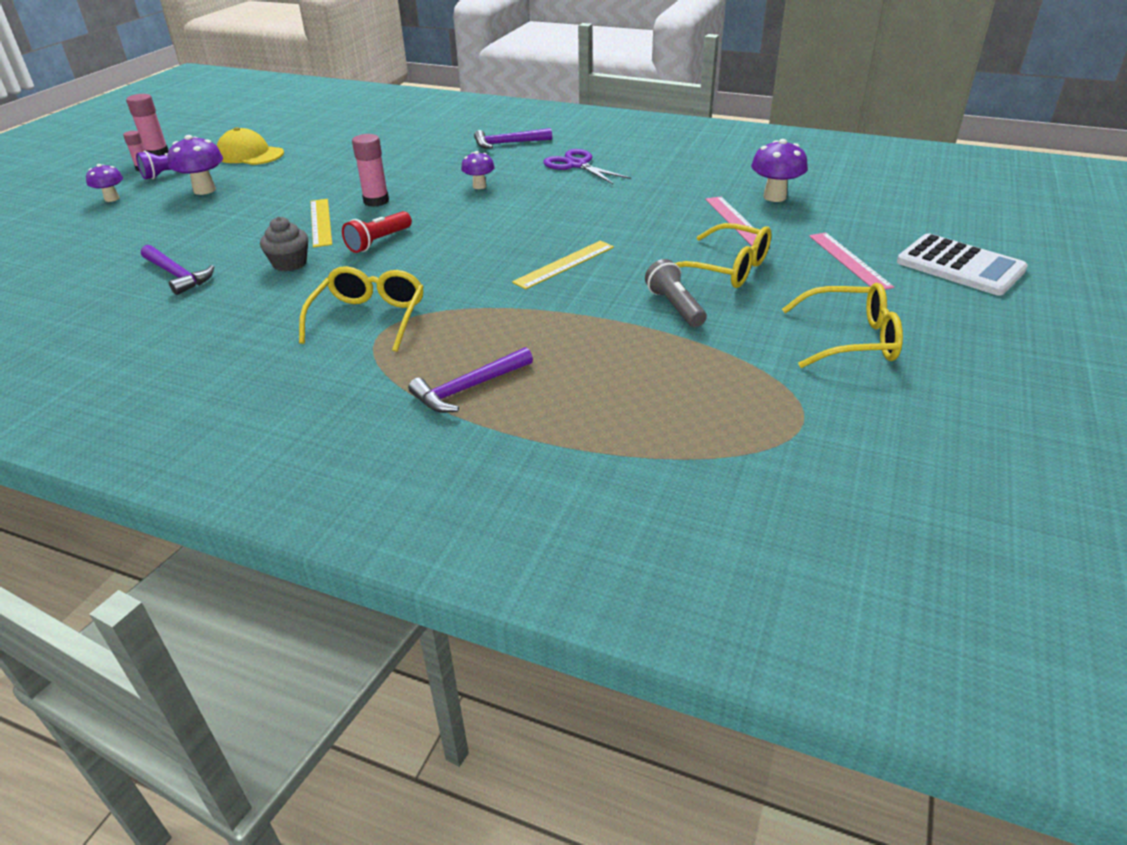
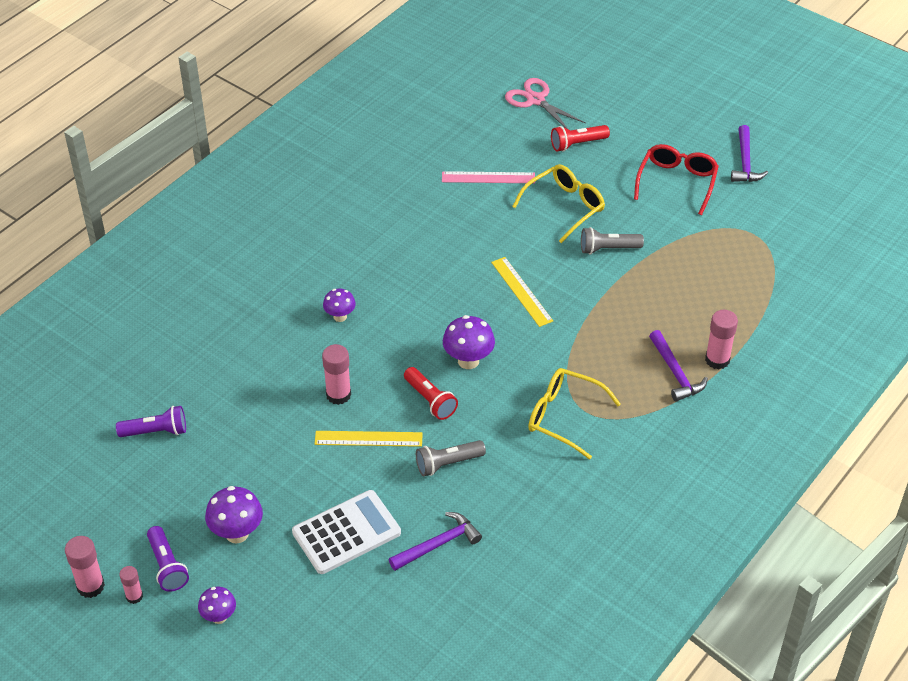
camera: 75 degrees left, 10 degrees up
(250, 154) = (146, 495): yellow cap -> none
(290, 263) = (448, 463): grey cupcake -> grey flashlight
(319, 146) = (156, 431): none -> purple flashlight
(507, 421) = (717, 360): none -> pink glue stick
(508, 143) = (239, 278): purple hammer -> purple hammer (745, 162)
(577, 165) = (324, 241): purple scissors -> none
(774, 197) = (456, 142): purple mushroom -> purple mushroom (468, 361)
(848, 260) = (577, 144): pink ruler -> red flashlight
(851, 339) = (677, 182): yellow glasses -> red glasses
(897, 226) = (536, 100): none -> pink scissors
(960, 266) = (605, 97): white calculator -> white calculator (346, 532)

